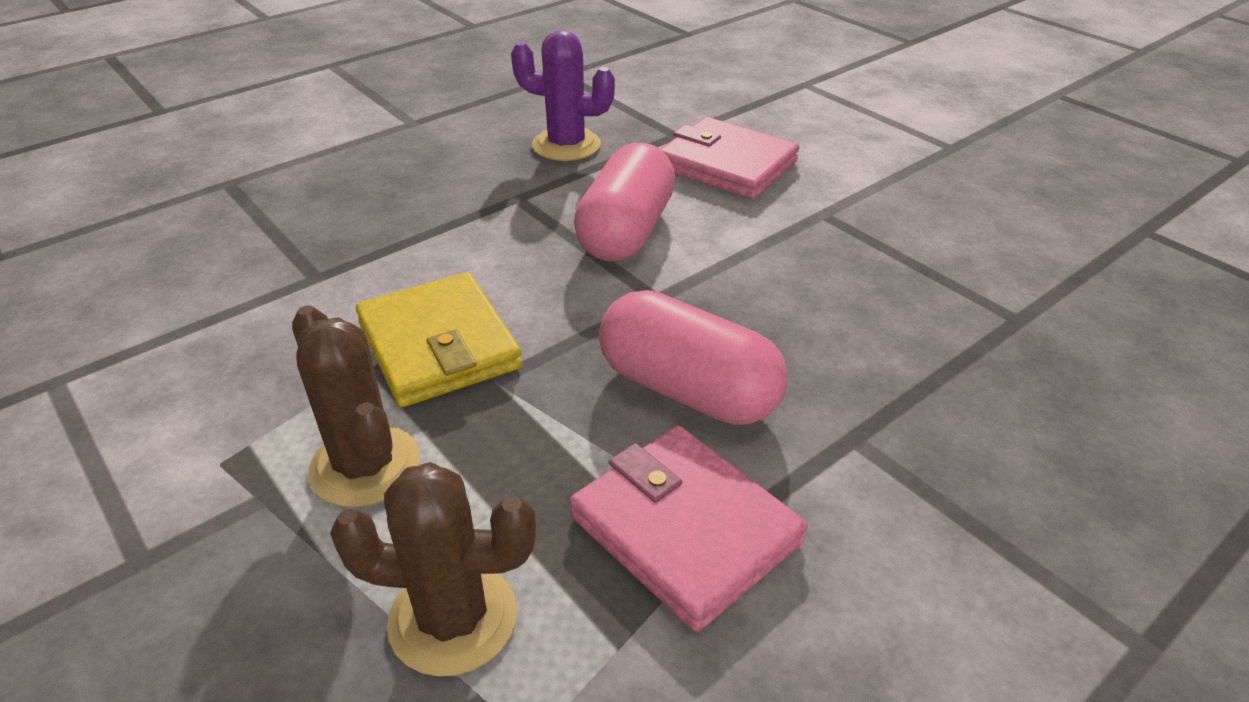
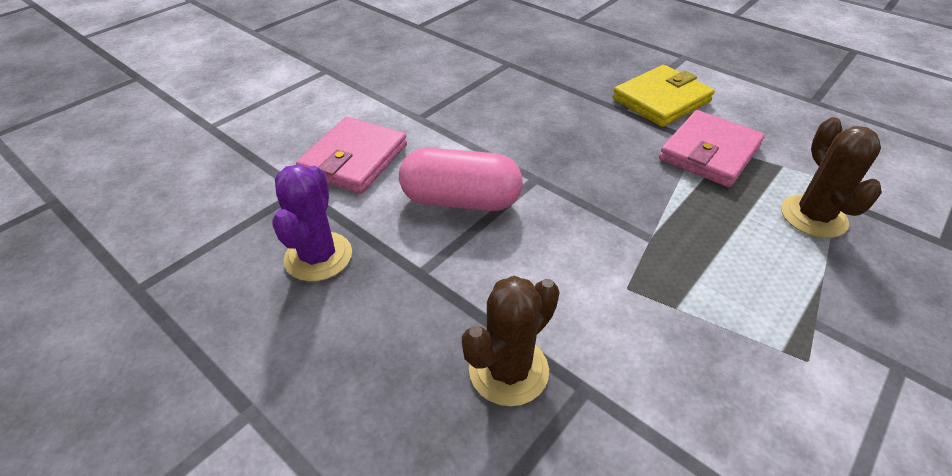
camera: 100 degrees left, 5 degrees up
(365, 466) = (756, 279): brown cactus -> brown cactus (508, 370)
(439, 345) = (632, 273): yellow wallet -> yellow wallet (661, 100)
(688, 389) = (615, 159): pink capsule -> none

